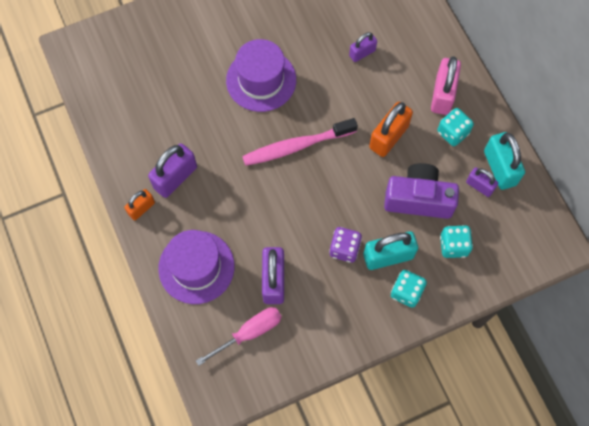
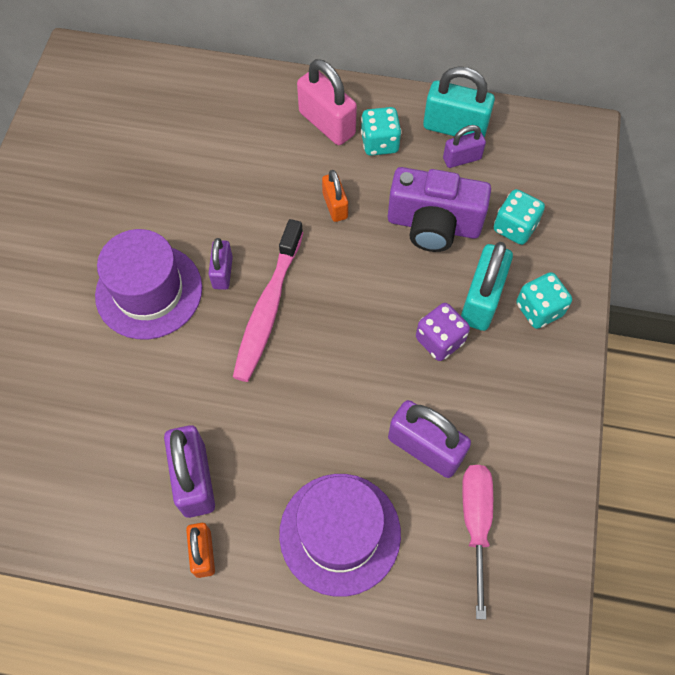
camera: 55 degrees left, 5 degrees down
(362, 53) = (209, 165): purple padlock -> purple padlock (222, 272)
(389, 137) = (335, 206): orange padlock -> orange padlock, size x0.59
(418, 199) = (433, 225): purple camera -> purple camera turned 120 degrees counterclockwise

